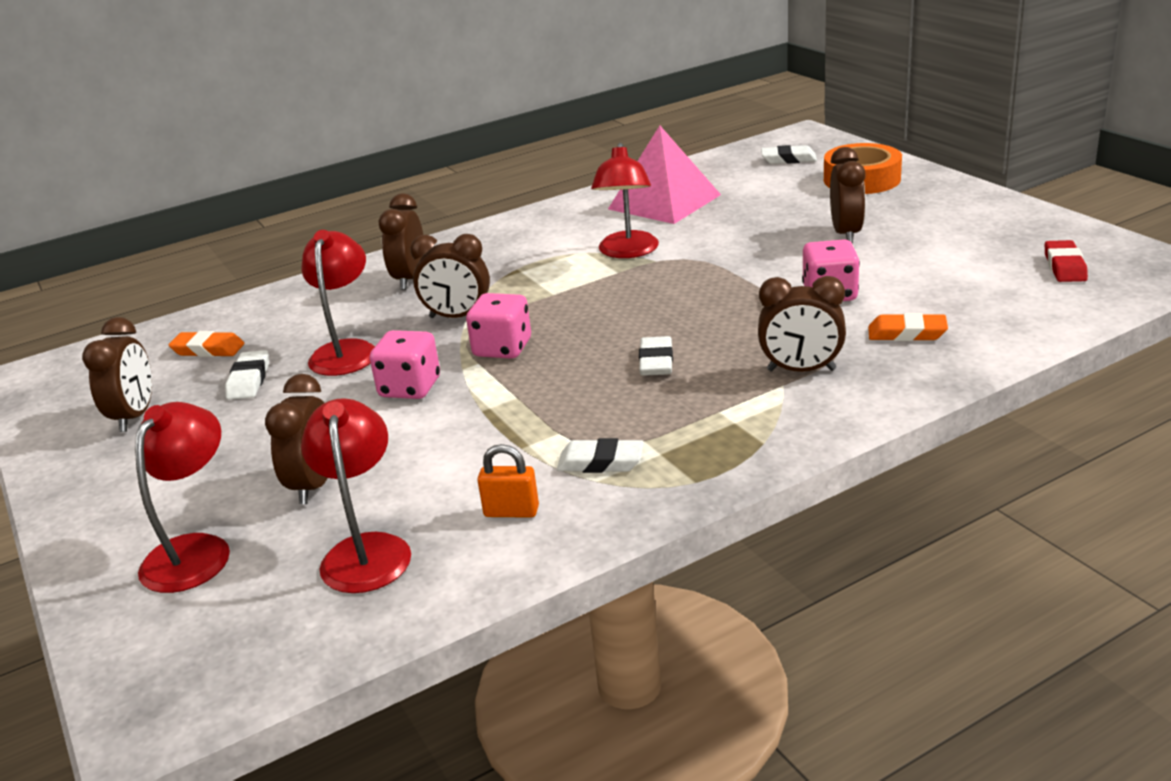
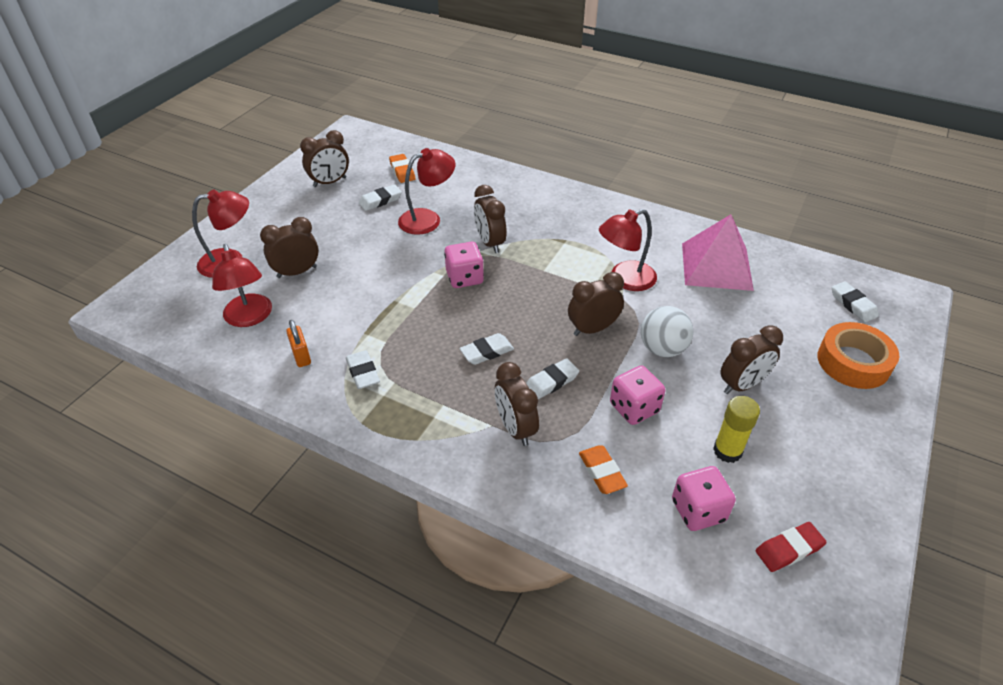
camera: 55 degrees right, 15 degrees up
(366, 550) = (250, 318): red lamp -> red lamp turned 105 degrees clockwise
(410, 279) = (523, 203): brown clock -> brown clock (592, 329)
(410, 388) = (402, 261): pink dice -> pink dice (698, 510)
(747, 331) = (551, 382): none -> white eraser
(757, 258) = (662, 349): none -> white ball
(927, 262) = (727, 451): none -> yellow glue stick

